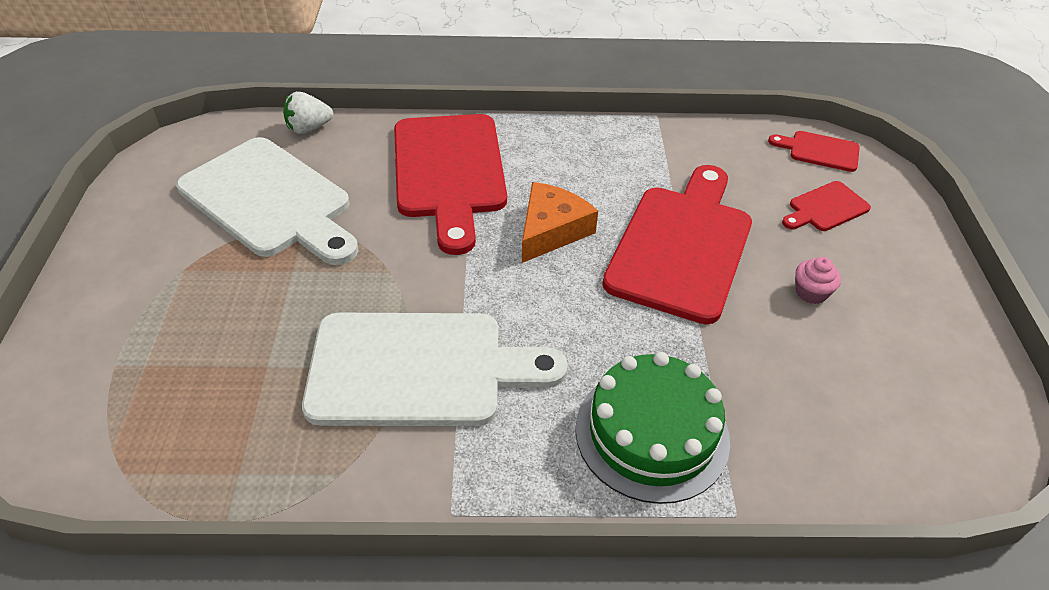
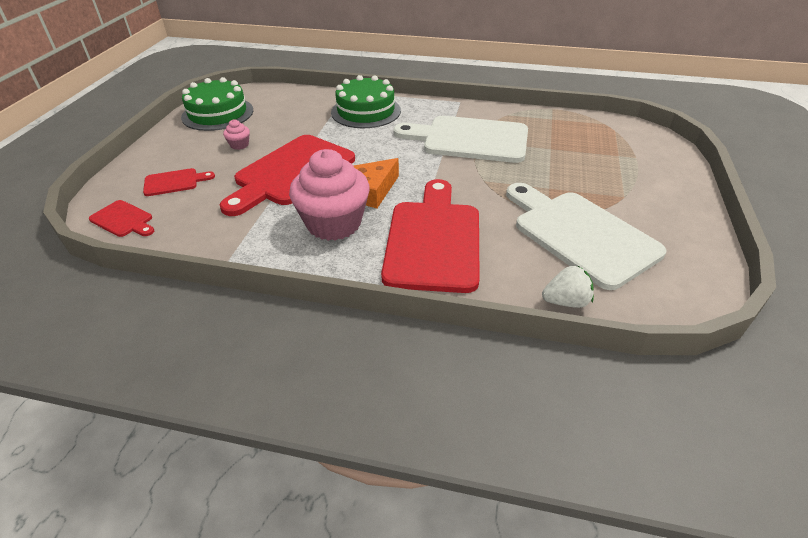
camera: 165 degrees left, 5 degrees down
(574, 177) = (334, 223): none -> pink cupcake
(938, 374) = (217, 113): none -> green cake

